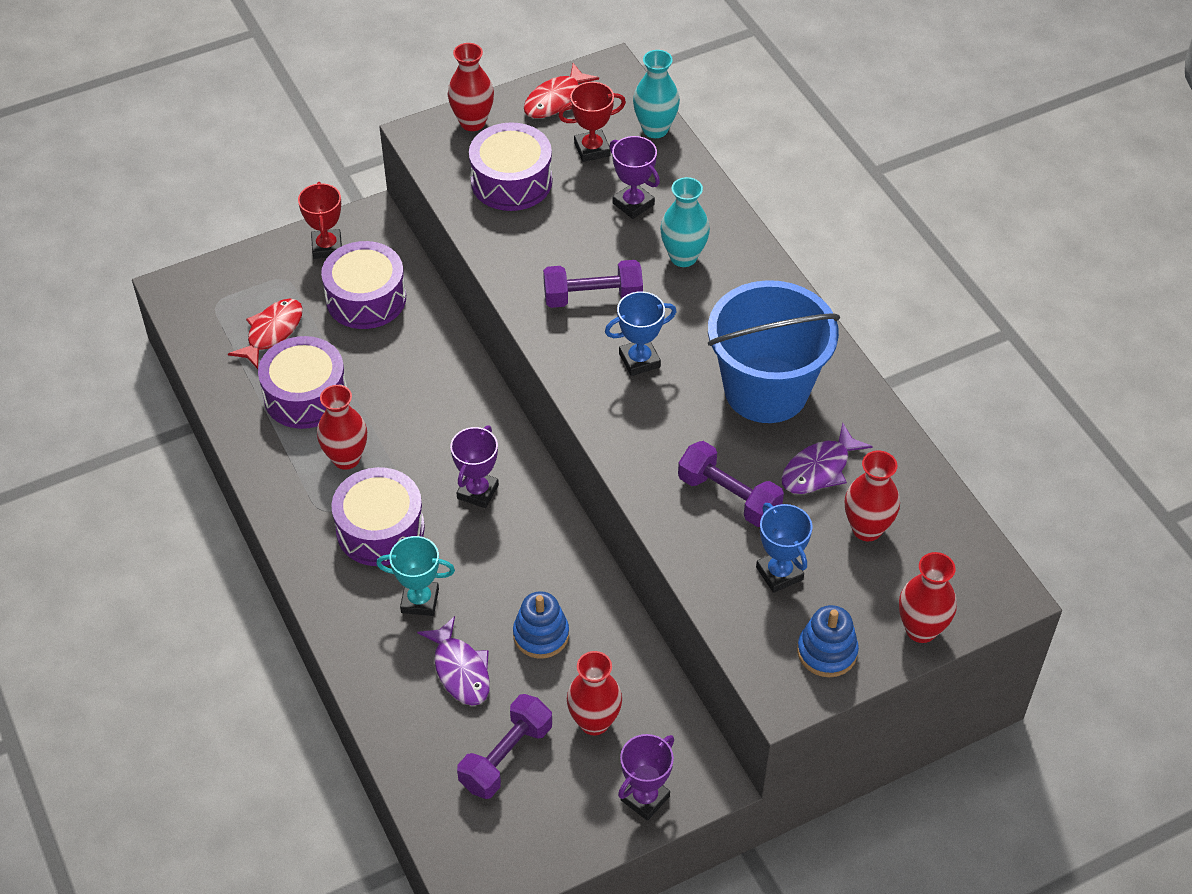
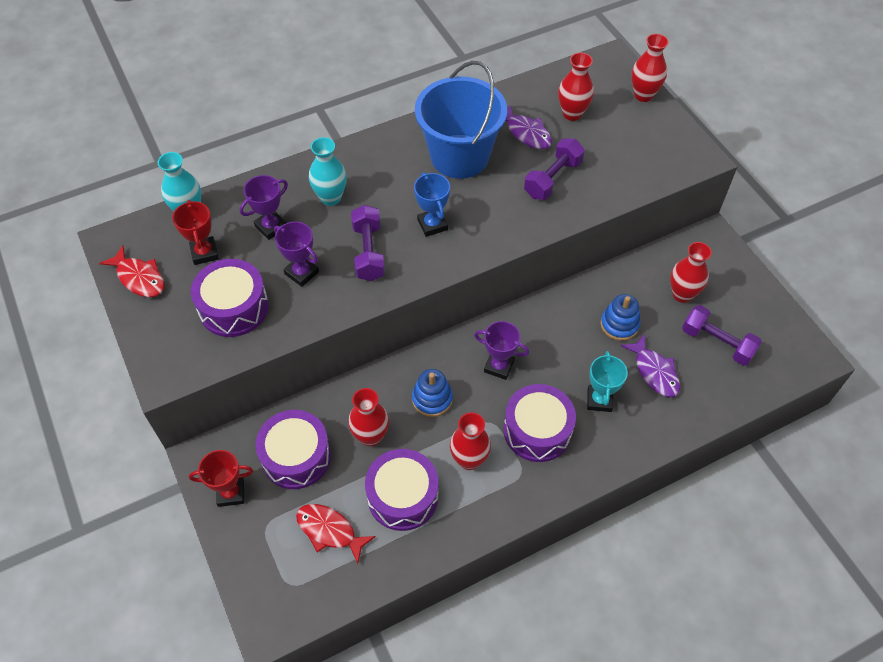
camera: 90 degrees left, 5 degrees up
(460, 670) = (654, 372): purple fish -> purple fish turned 90 degrees clockwise
(472, 122) = (155, 338): red vase -> red vase (370, 436)
(645, 798) = (731, 268): purple trophy -> purple trophy (301, 273)
(779, 573) = (611, 156): blue trophy -> none
(827, 652) = (667, 137): blue stacking toy -> blue stacking toy (432, 399)

